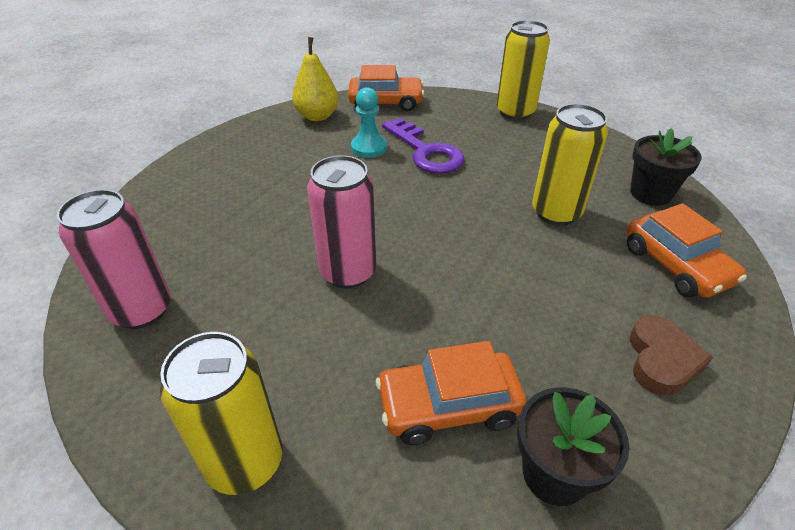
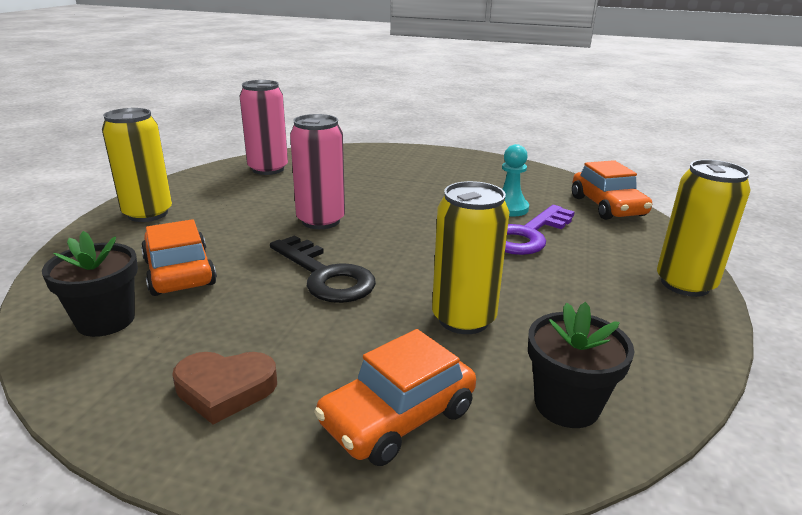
camera: 75 degrees right, 15 degrees down
(317, 116) = (543, 181): yellow pear -> none
(476, 281) = (325, 275): none -> black key

